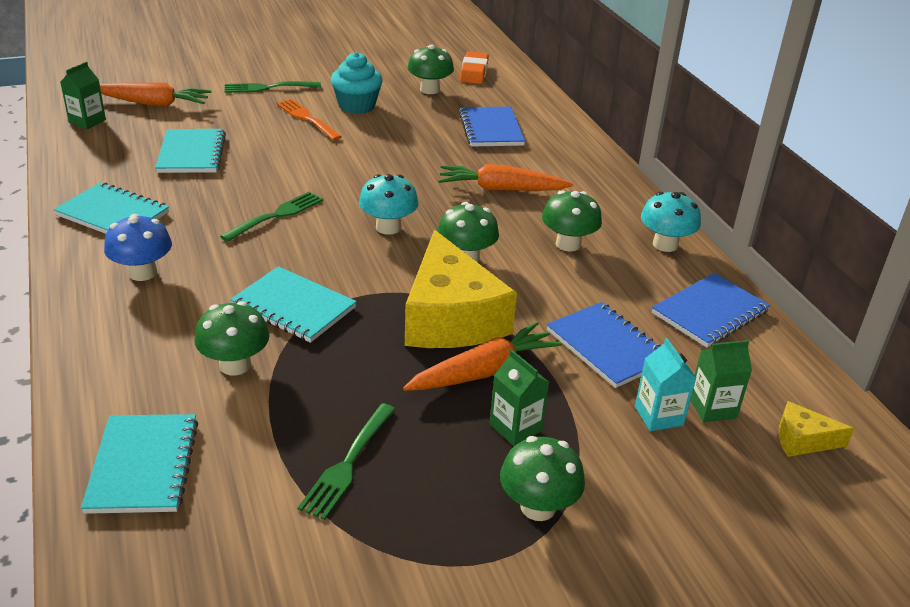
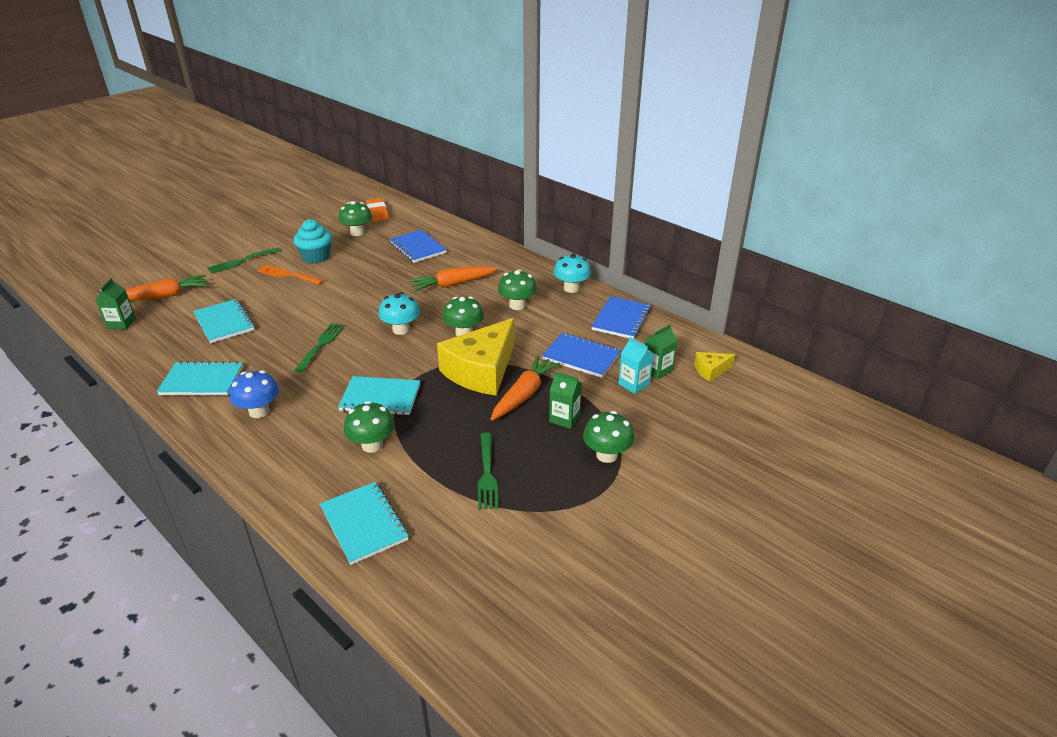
camera: 25 degrees left, 0 degrees up
(451, 317) = (482, 370): yellow cheese -> yellow cheese turned 75 degrees clockwise

